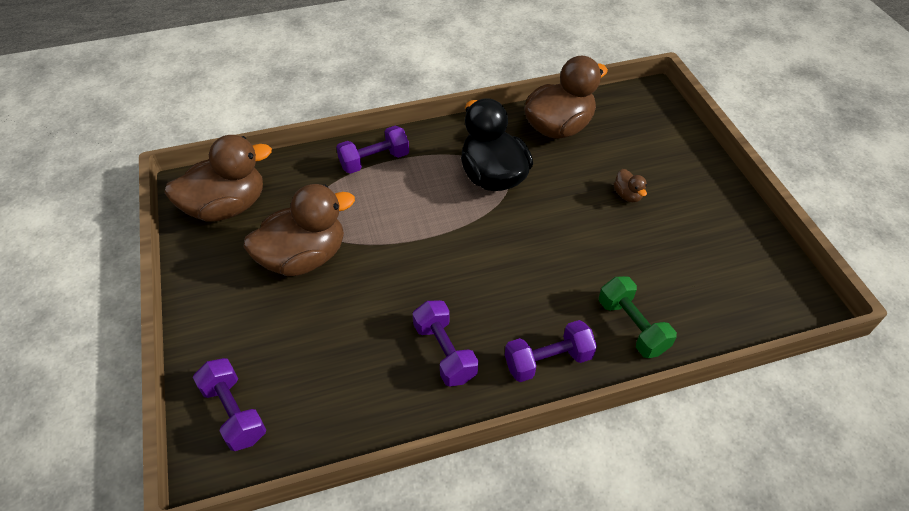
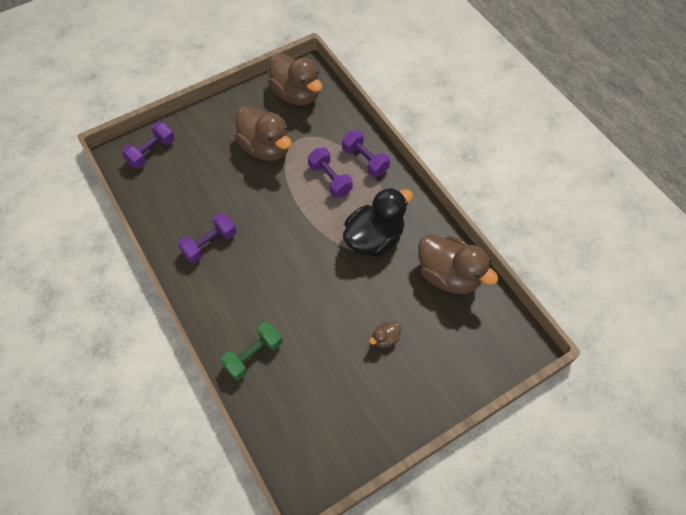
camera: 75 degrees right, 10 degrees up
(548, 360) = (214, 304): purple dumbbell -> purple dumbbell (330, 179)

